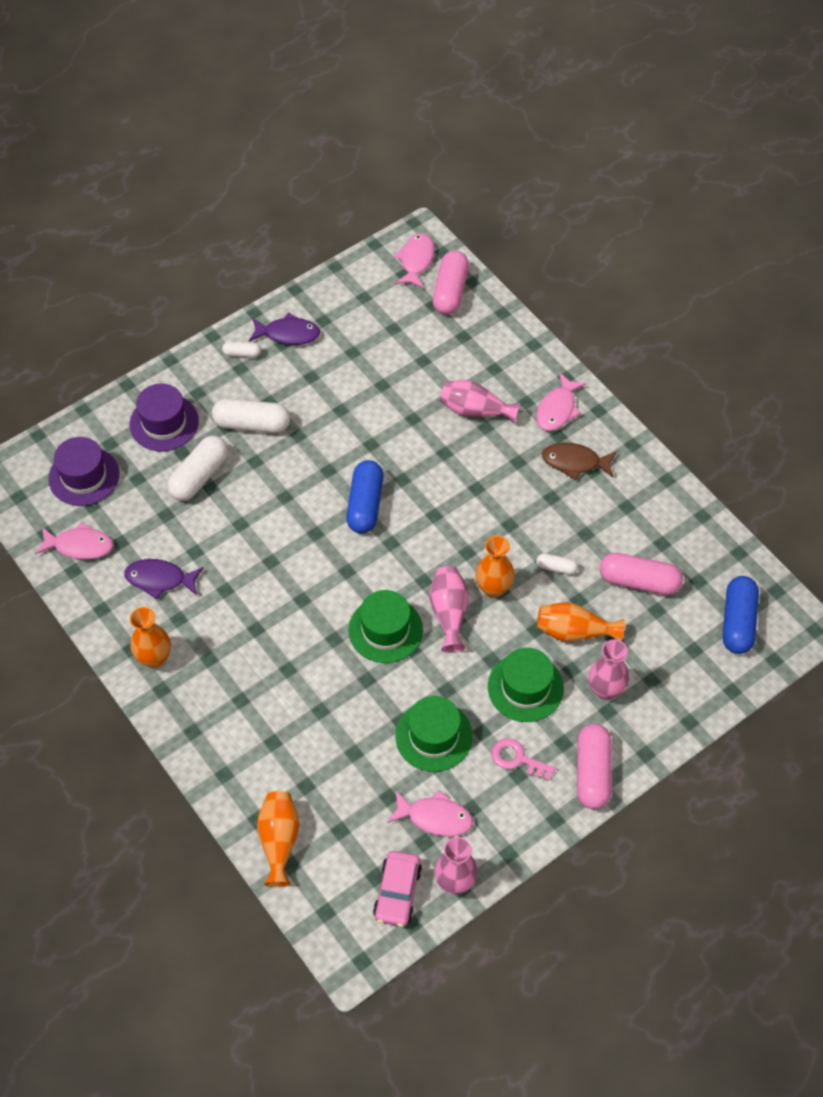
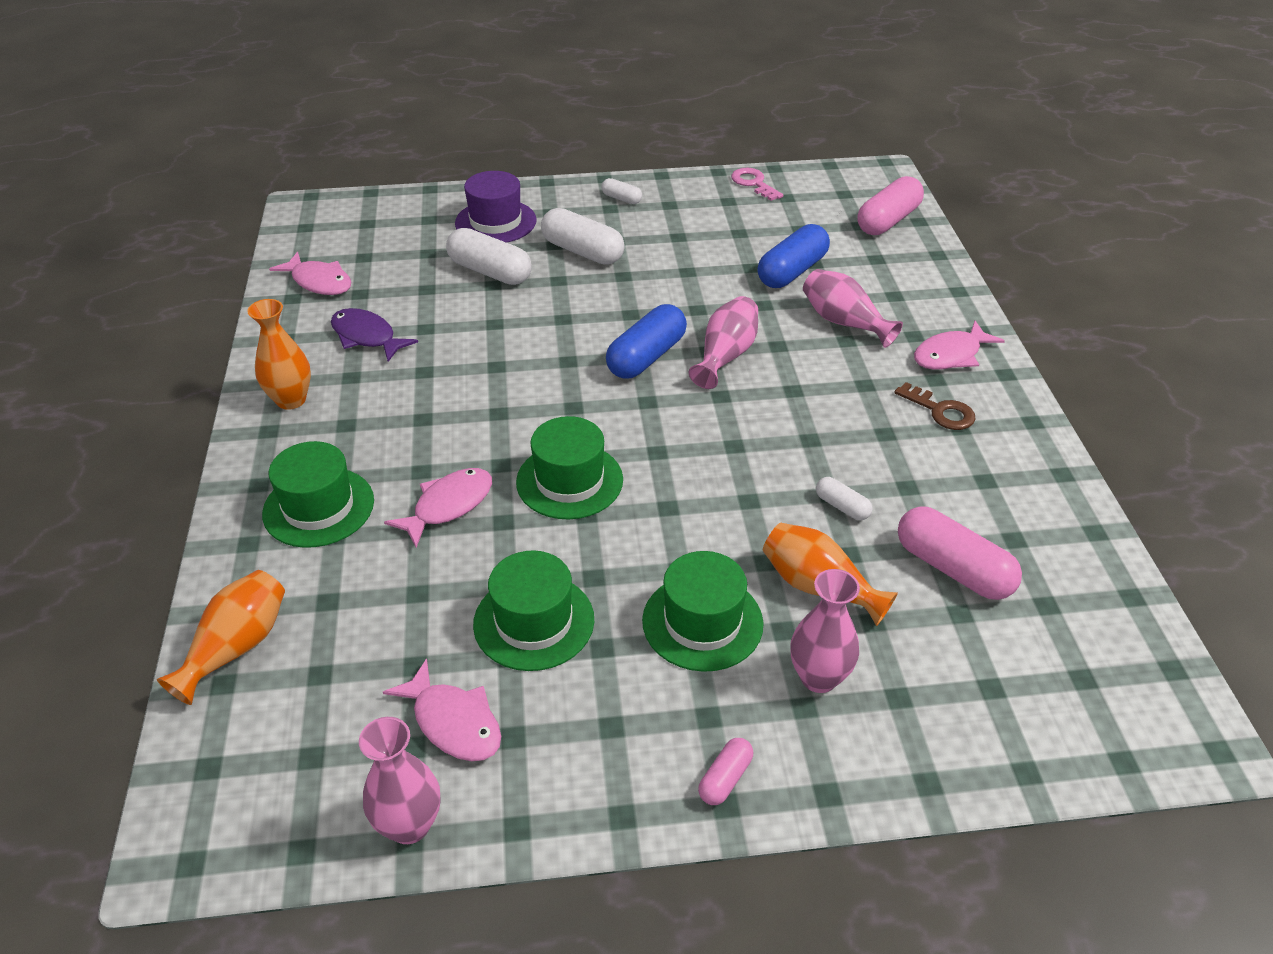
camera: 30 degrees right, 15 degrees down
(84, 476) = (379, 233): purple hat -> none
(199, 476) = (490, 272): white capsule -> white capsule turned 60 degrees clockwise
(245, 728) = (318, 507): none -> green hat
(288, 334) = (682, 199): purple fish -> none
(397, 893) = (320, 795): pink car -> none
(416, 260) = (866, 188): pink fish -> pink fish (448, 506)
(449, 613) = (663, 497): pink vase -> pink vase (725, 355)
(493, 588) = (740, 494): orange vase -> none
(517, 759) = (626, 705): pink key -> pink key (753, 183)
(575, 462) = (940, 411): brown fish -> brown key
(592, 772) = (725, 778): pink capsule -> pink capsule, size x0.51
(738, 622) = (1085, 682): blue capsule -> blue capsule (792, 271)

